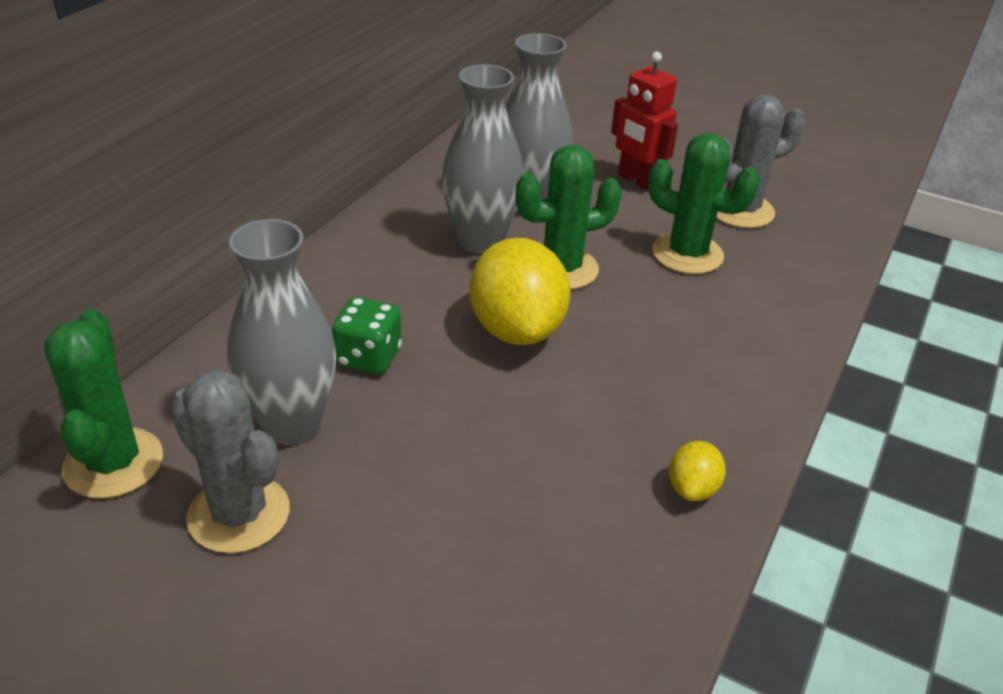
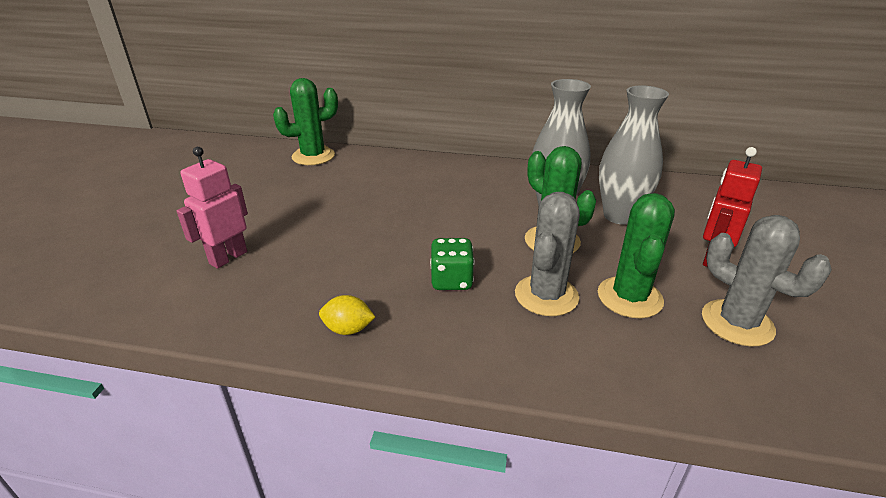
camera: 75 degrees right, 5 degrees down
(239, 514) = (290, 188): grey cactus -> grey cactus (546, 295)
(291, 425) = (352, 186): grey vase -> none
(368, 357) = (414, 194): green dice -> green dice (451, 280)
(459, 624) = (228, 257): none -> pink robot
(517, 329) = (471, 235): yellow lemon -> none

